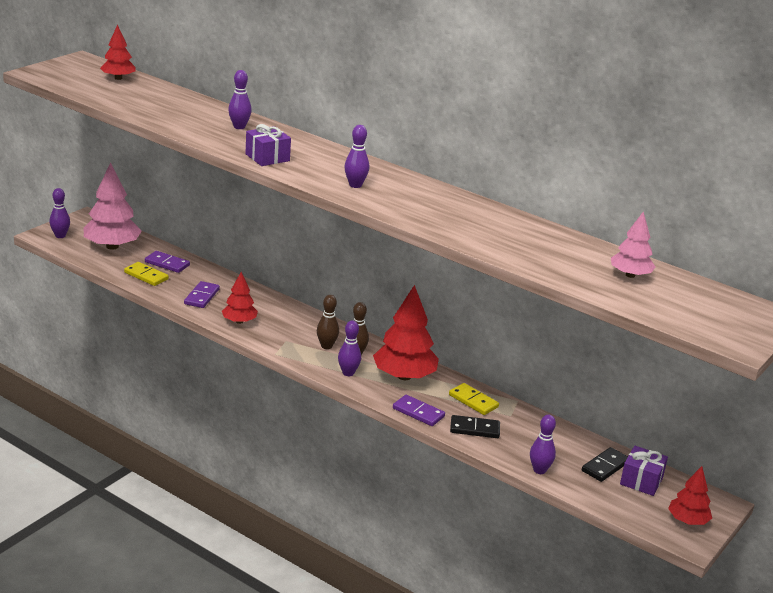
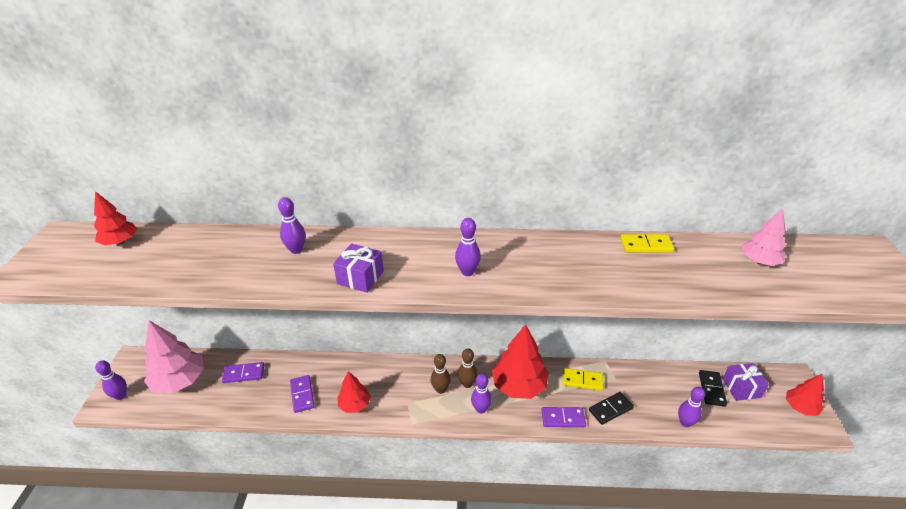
camera: 30 degrees left, 10 degrees up
(146, 276) = (236, 399): yellow domino -> yellow domino (646, 245)

